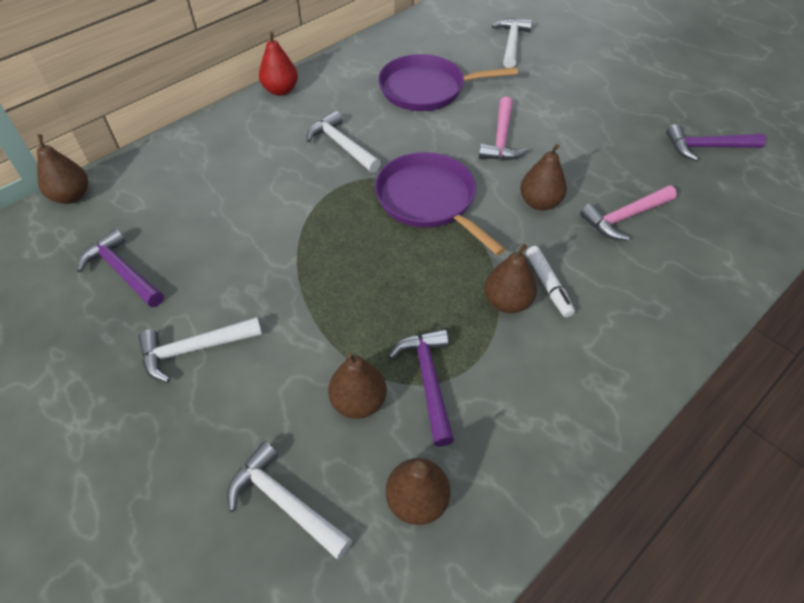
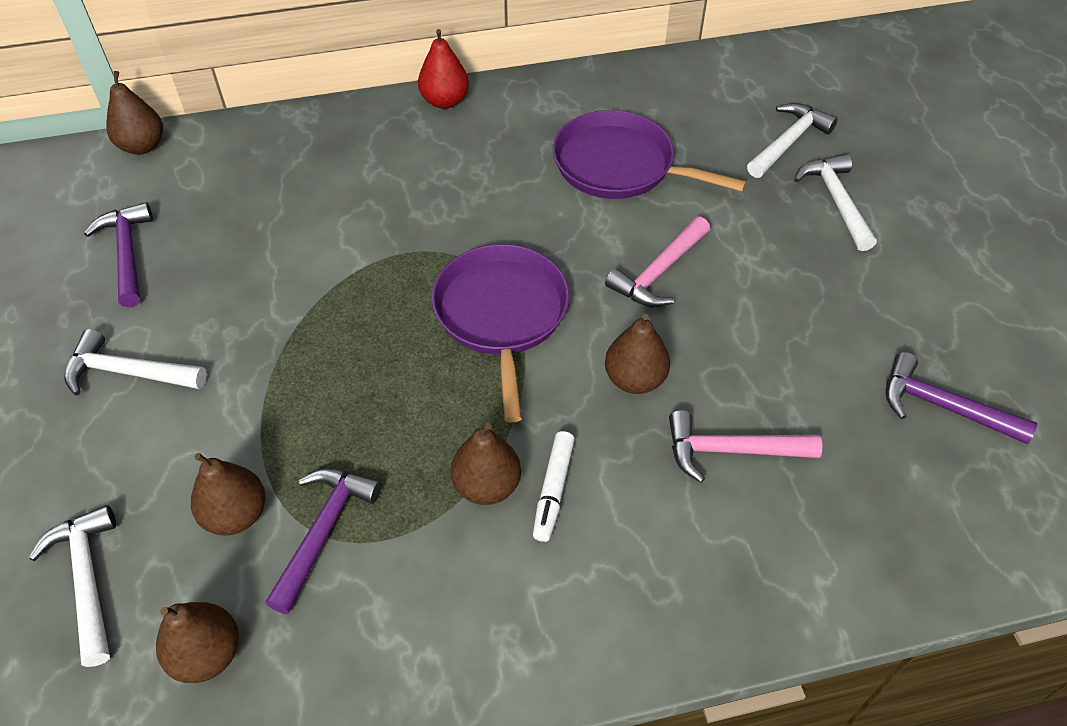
camera: 30 degrees right, 0 degrees up
(341, 145) = (458, 200): white hammer -> white hammer (836, 201)

